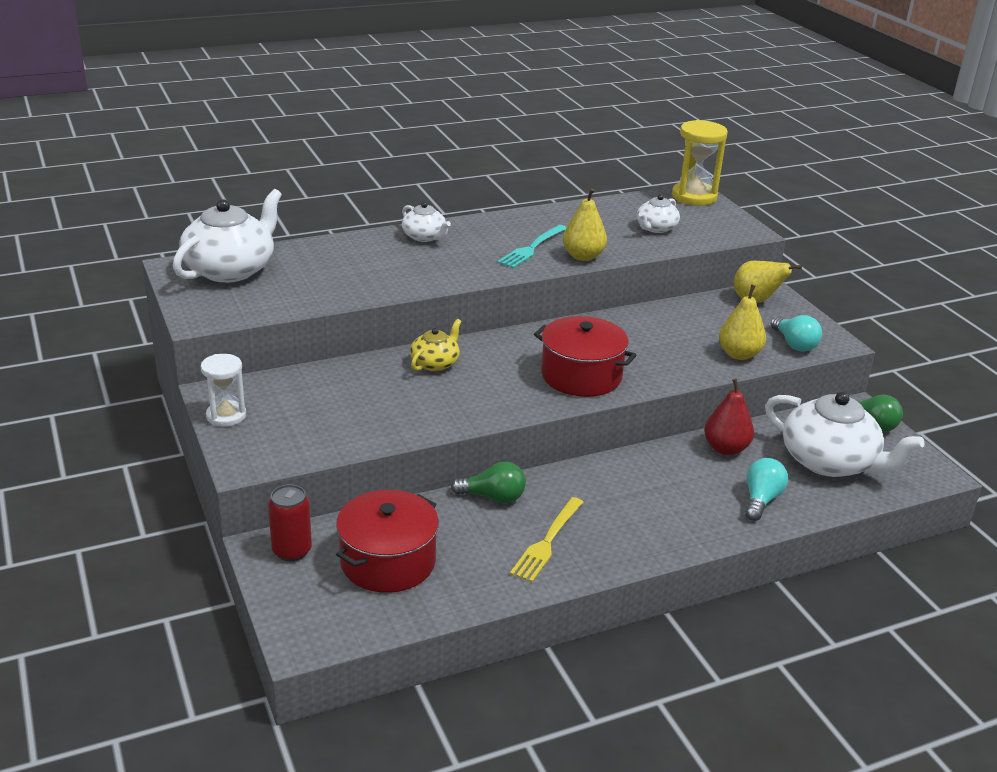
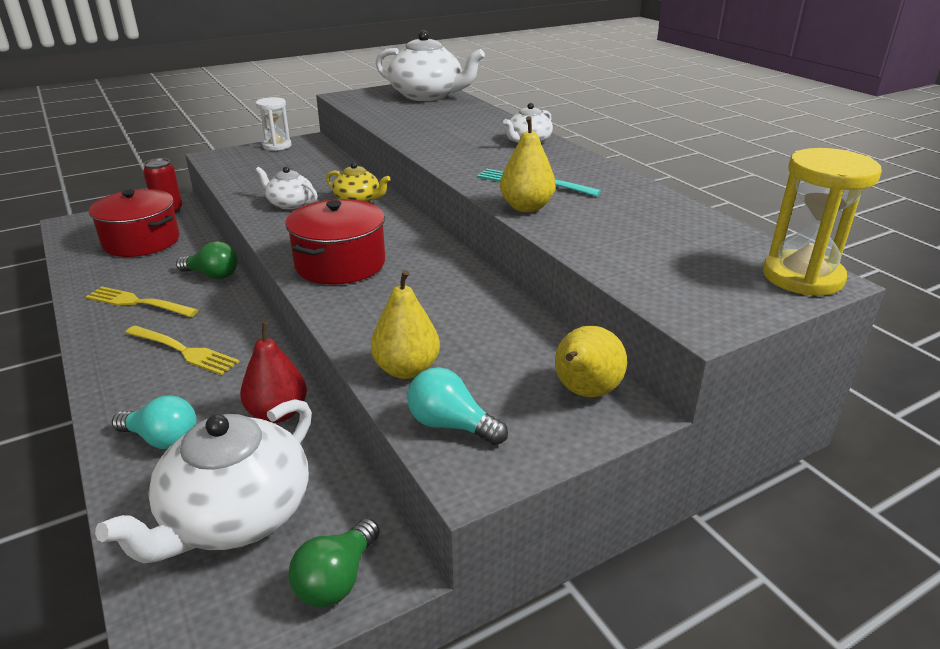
camera: 85 degrees right, 0 degrees up
(493, 497) = (213, 275): green light bulb -> green light bulb turned 75 degrees counterclockwise
(640, 502) = (183, 351): none -> yellow fork
(656, 228) = (649, 248): white teapot -> white teapot (290, 204)
(794, 344) = (451, 425): turquoise light bulb -> turquoise light bulb turned 60 degrees clockwise

